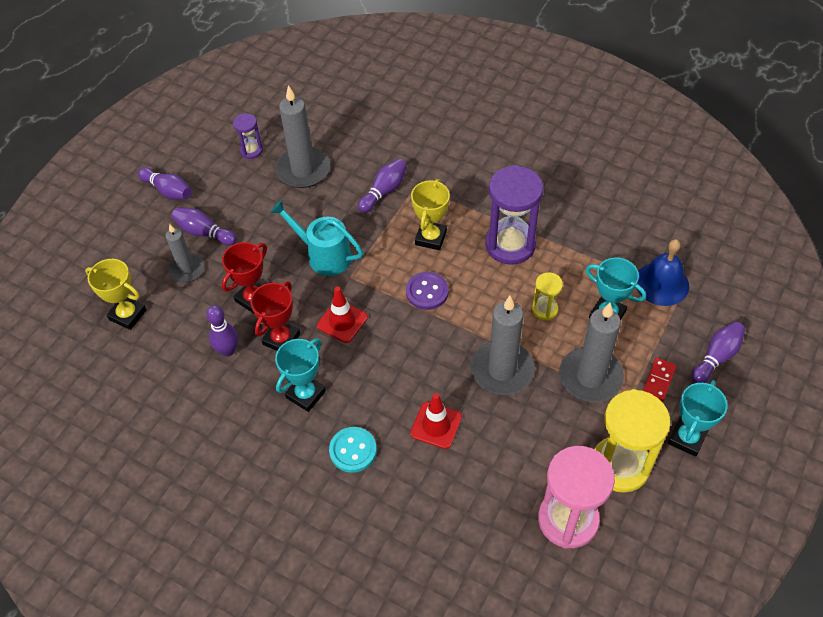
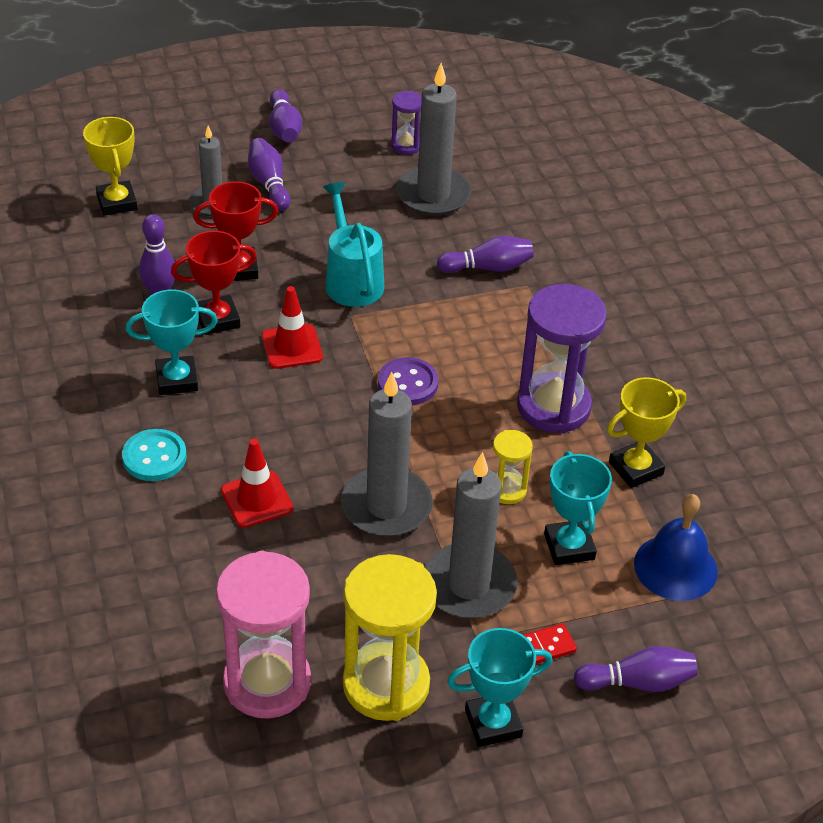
camera: 40 degrees right, 10 degrees down
(430, 238) = (478, 340): yellow trophy -> yellow trophy (635, 468)

